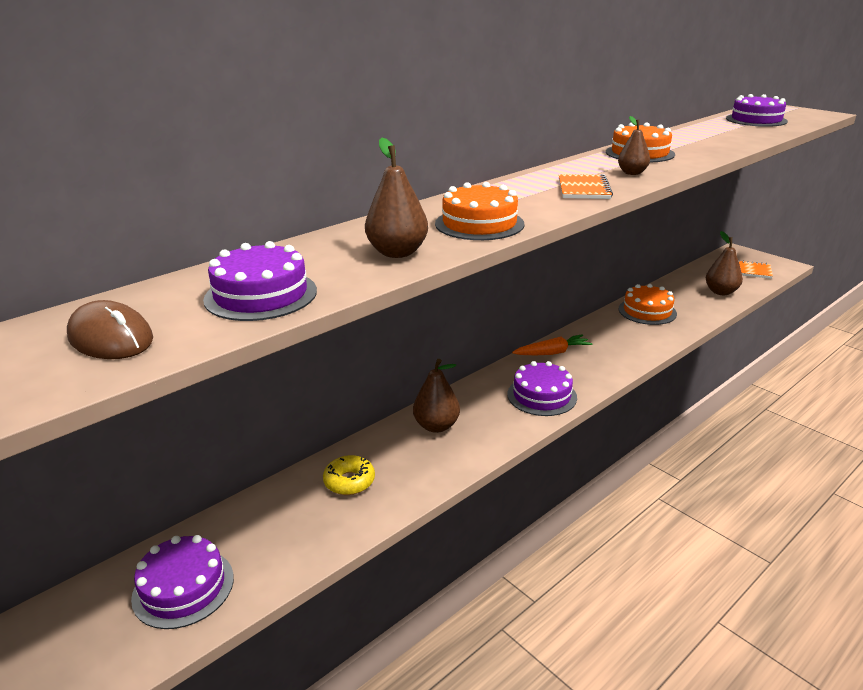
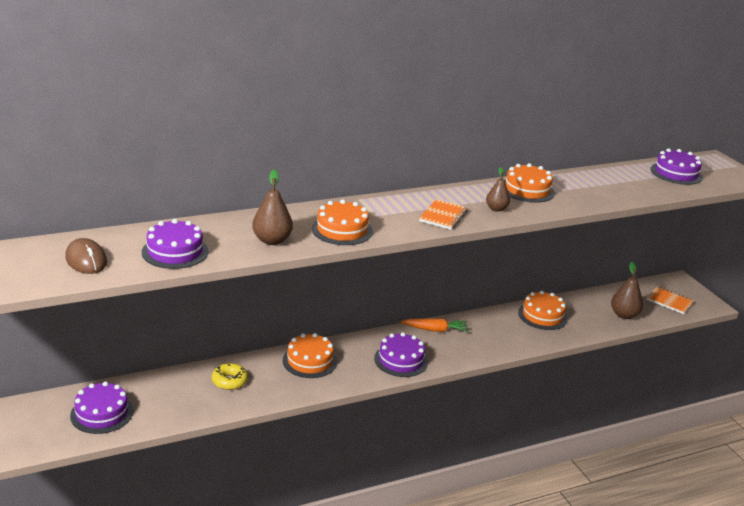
camera: 15 degrees right, 0 degrees up
(436, 426) = (310, 361): brown pear -> orange cake

